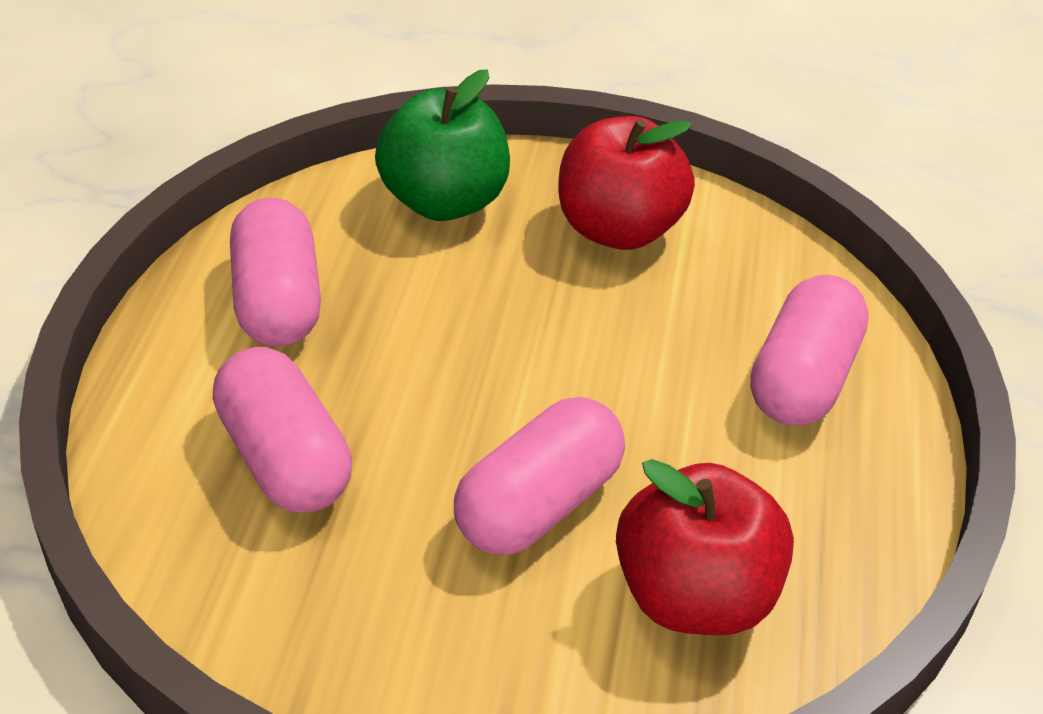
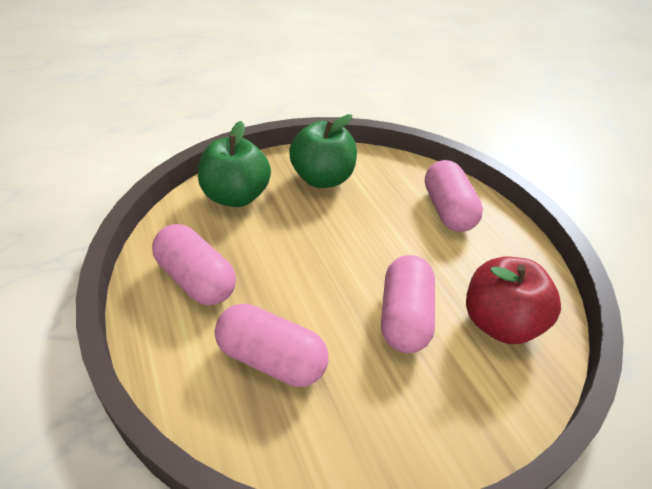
camera: 35 degrees left, 0 degrees up
(618, 229) = (322, 179): red apple -> green apple

